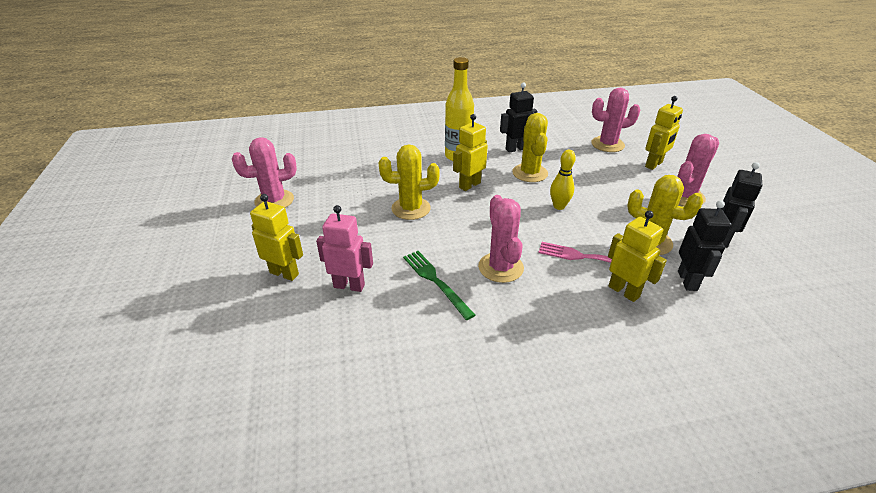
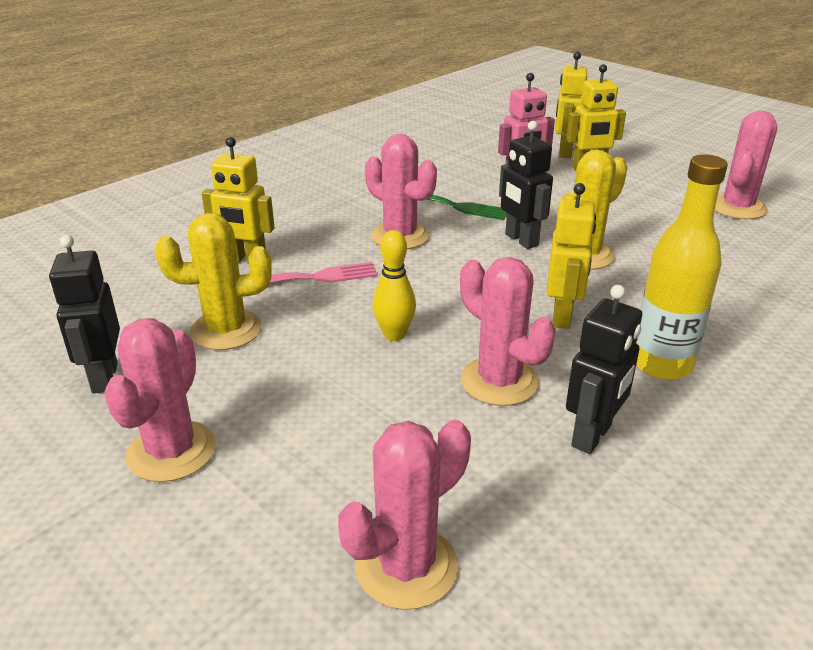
camera: 145 degrees right, 5 degrees down
(530, 173) = (499, 381): yellow cactus -> pink cactus
(654, 164) = (256, 534): yellow robot -> yellow robot (564, 152)
(687, 281) = (166, 297): black robot -> black robot (521, 240)

